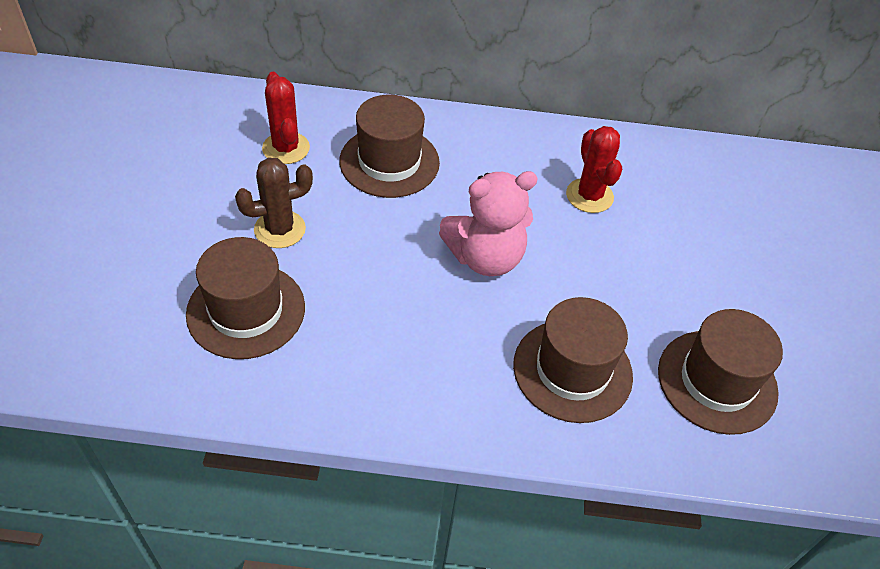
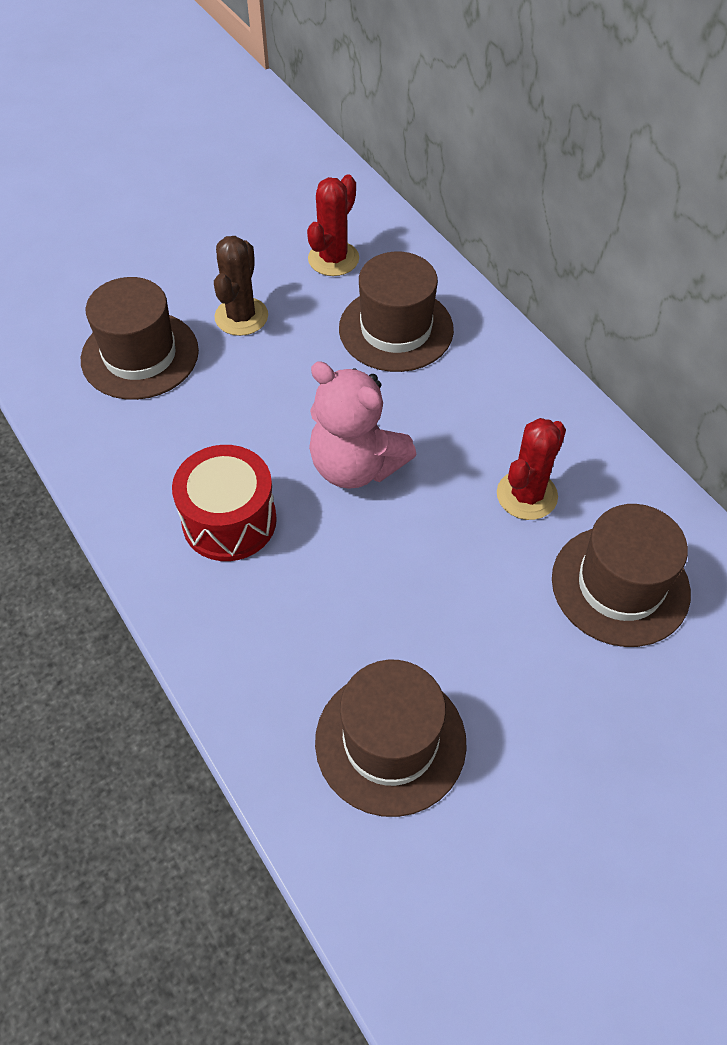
camera: 55 degrees right, 5 degrees up
(280, 229) = (241, 316): brown cactus -> brown cactus turned 75 degrees clockwise
(465, 355) = (229, 521): none -> red drum
(572, 370) = (288, 610): brown hat -> brown hat (620, 585)

